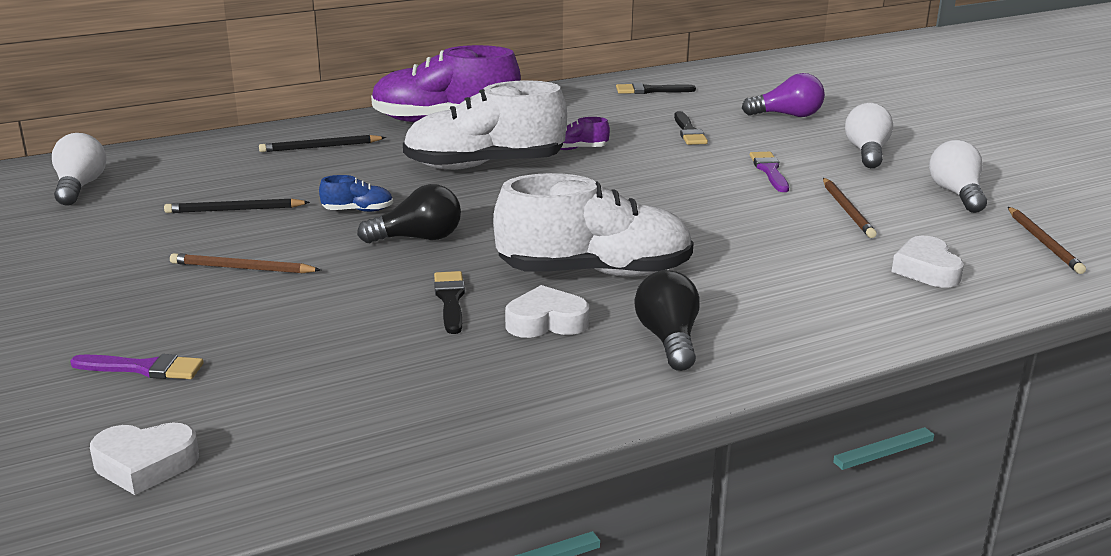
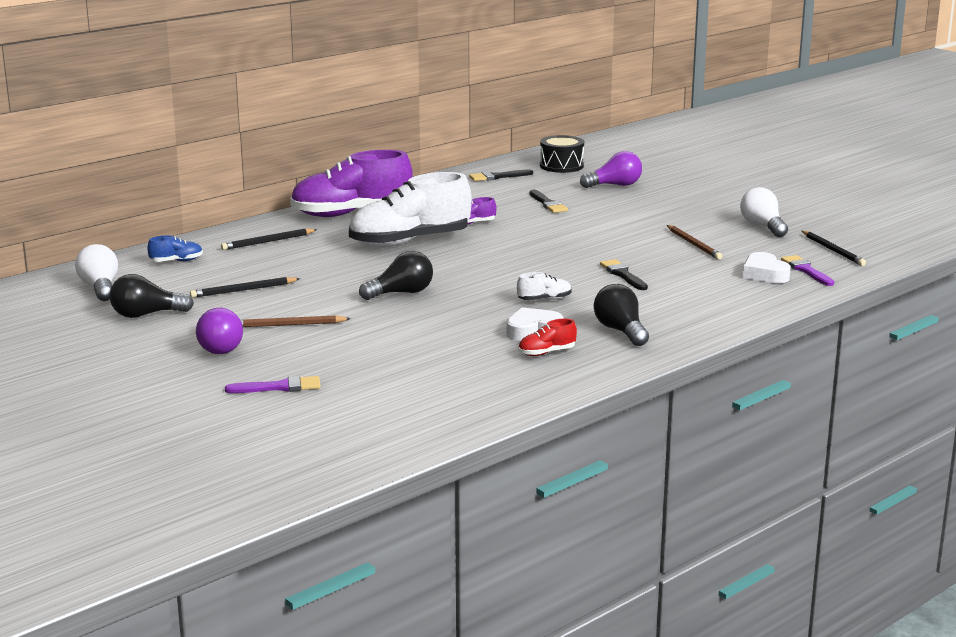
camera: 15 degrees left, 5 degrees down
(93, 231) = (146, 315): none -> black light bulb
(129, 291) = (218, 347): none -> purple light bulb
(145, 464) = (335, 433): white heart -> none
(358, 210) = (339, 281): blue shoe -> blue shoe (176, 261)
(450, 300) = (457, 326): black brush -> black brush (623, 275)
(541, 363) = (546, 353): none -> red shoe
(595, 272) = (544, 299): white shoe -> white shoe, size x0.40
(736, 84) = (561, 166): none -> black drum
(769, 171) = (624, 224): purple brush -> purple brush (806, 270)
(867, 152) = (687, 206): white light bulb -> none
(1044, 243) = (833, 250): brown pencil -> black pencil

